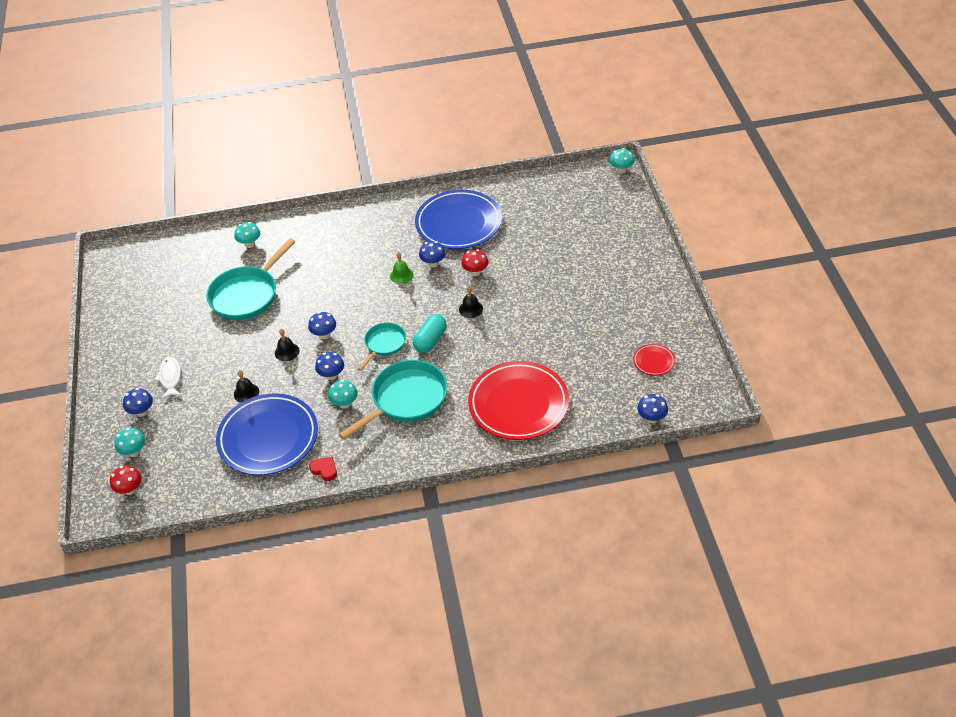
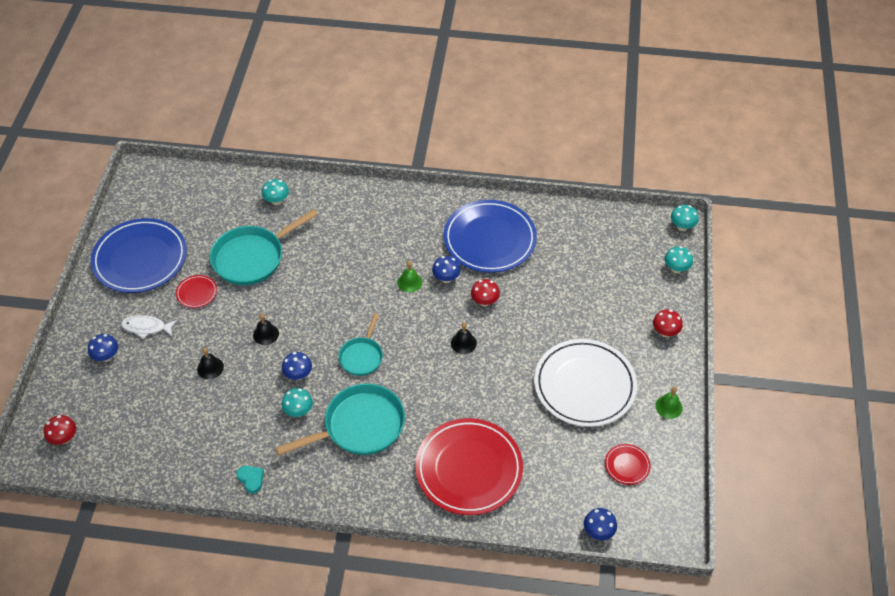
camera: 15 degrees right, 5 degrees up
(134, 452) = (83, 398): turquoise mushroom -> turquoise mushroom (676, 269)
(170, 378) = (146, 327): white fish -> white fish turned 90 degrees counterclockwise
(206, 337) = (197, 293): none -> red plate
(268, 438) = (212, 425): blue plate -> blue plate (140, 259)
(324, 335) = (308, 326): blue mushroom -> none
(324, 470) = (251, 479): red heart -> turquoise heart
(384, 344) = (362, 356): turquoise pan -> turquoise pan turned 150 degrees clockwise
(430, 340) = (409, 366): turquoise capsule -> none
(591, 312) = (584, 385): none -> white plate
(641, 253) = (665, 332): none -> red mushroom
(669, 307) = (669, 407): none -> green bell

